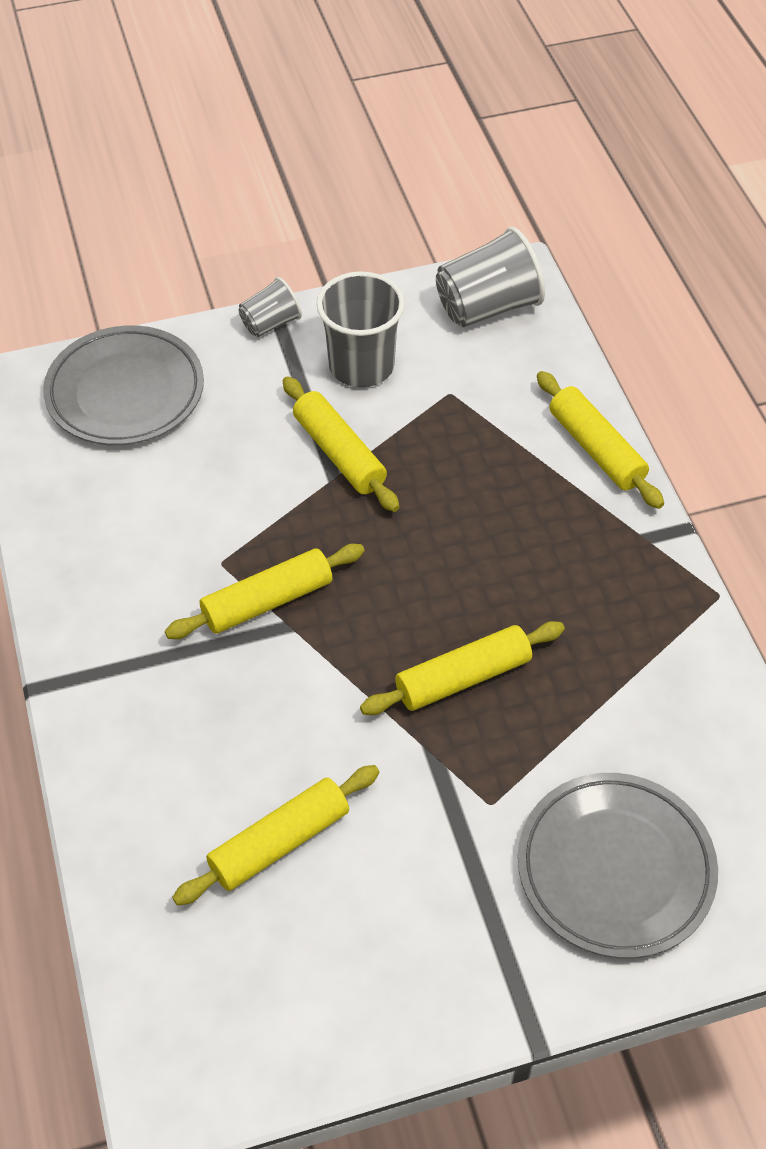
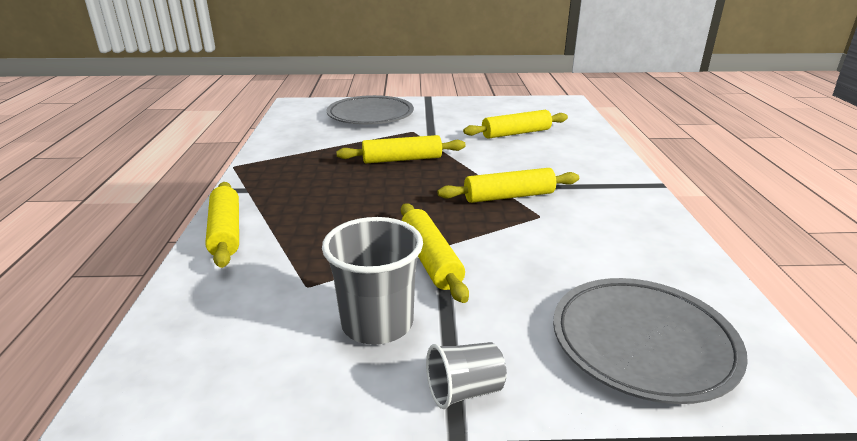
camera: 165 degrees left, 25 degrees down
(487, 307) = (199, 359): grey cup -> none

